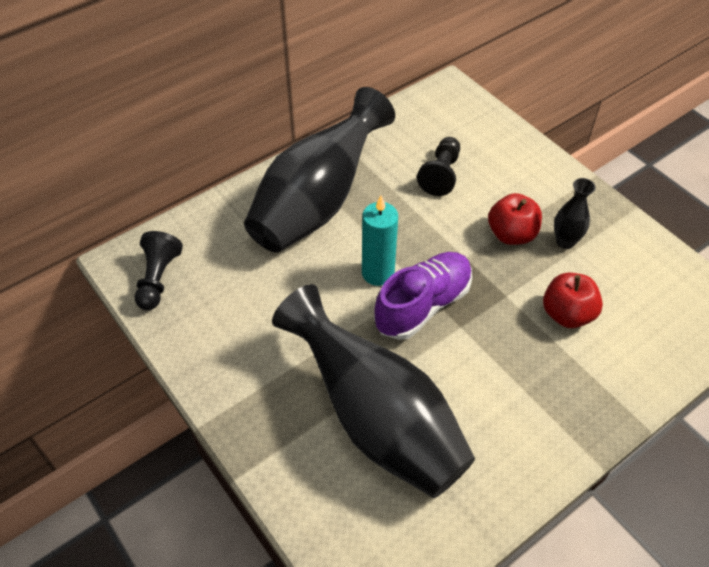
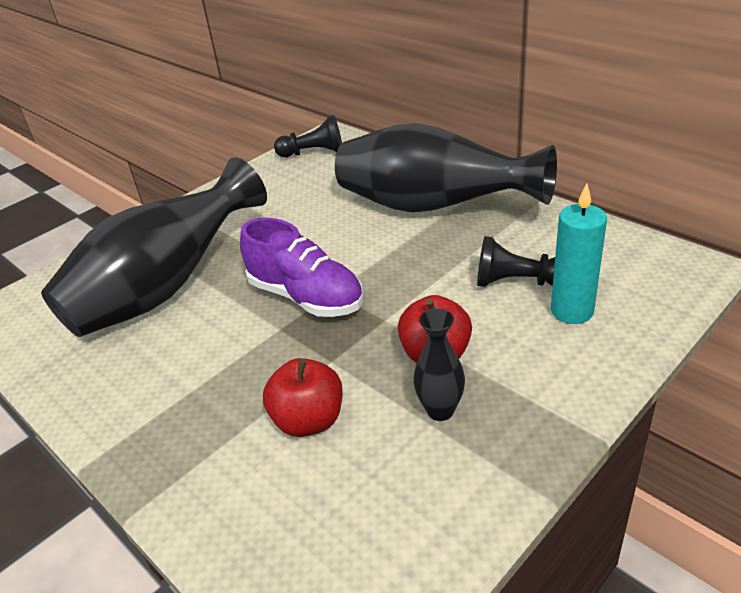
camera: 85 degrees right, 15 degrees down
(378, 273) = (345, 260): turquoise candle -> turquoise candle (572, 311)

